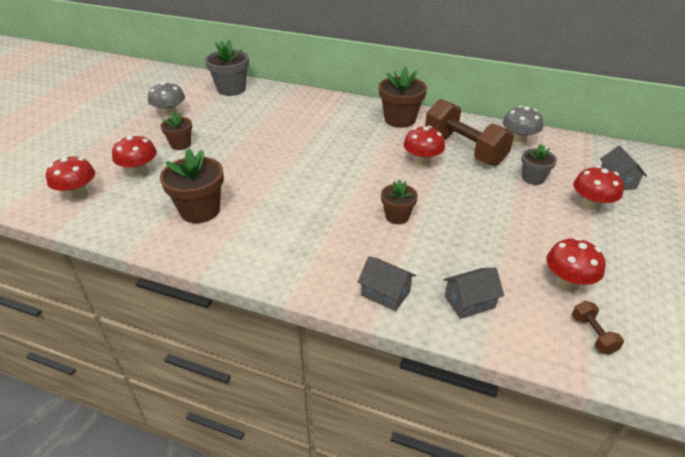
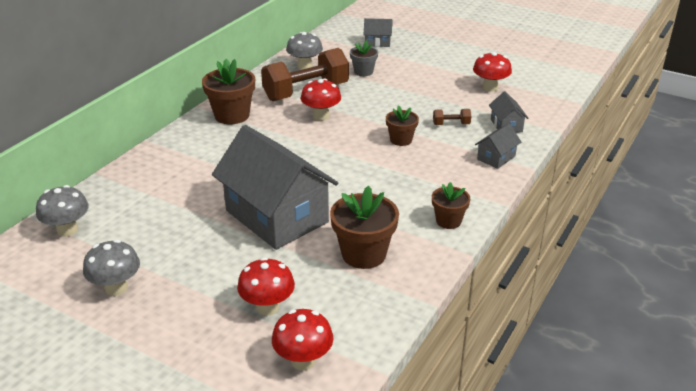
camera: 80 degrees left, 5 degrees down
(181, 144) = (209, 274): brown flower pot -> brown flower pot (448, 221)
(231, 89) = (67, 230): grey flower pot -> grey mushroom
(252, 161) = (277, 216): none -> grey house
(590, 207) = (408, 60): red mushroom -> none
(592, 335) = (535, 90): brown dumbbell -> brown dumbbell (451, 124)

